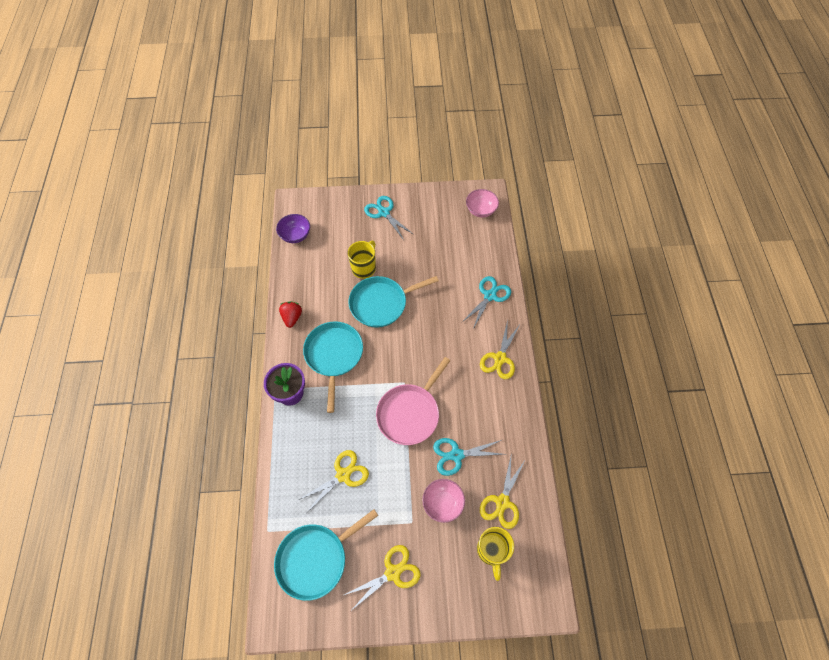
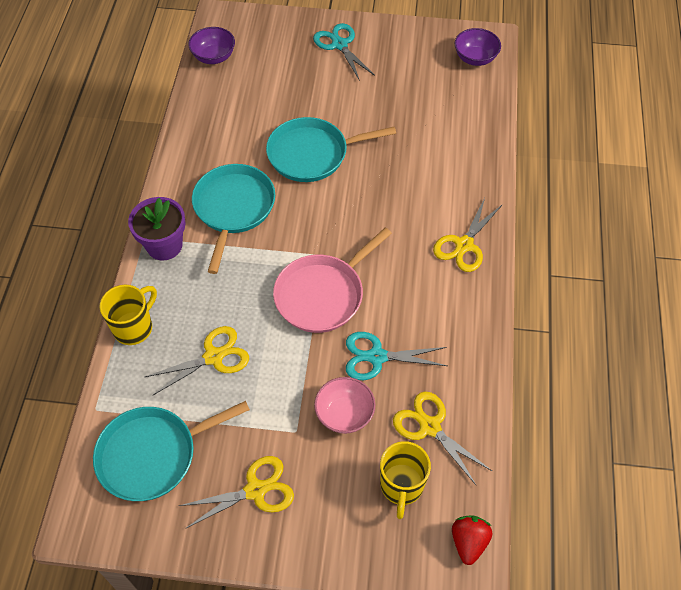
camera: 10 degrees right, 5 degrees down
(292, 317) = (187, 154): red strawberry -> red strawberry (468, 542)
(364, 268) = (298, 108): yellow mug -> yellow mug (134, 327)
(481, 210) = (475, 58): pink bowl -> purple bowl
(490, 296) = (466, 165): turquoise scissors -> none
(502, 502) = (430, 427): yellow scissors -> yellow scissors turned 105 degrees clockwise

